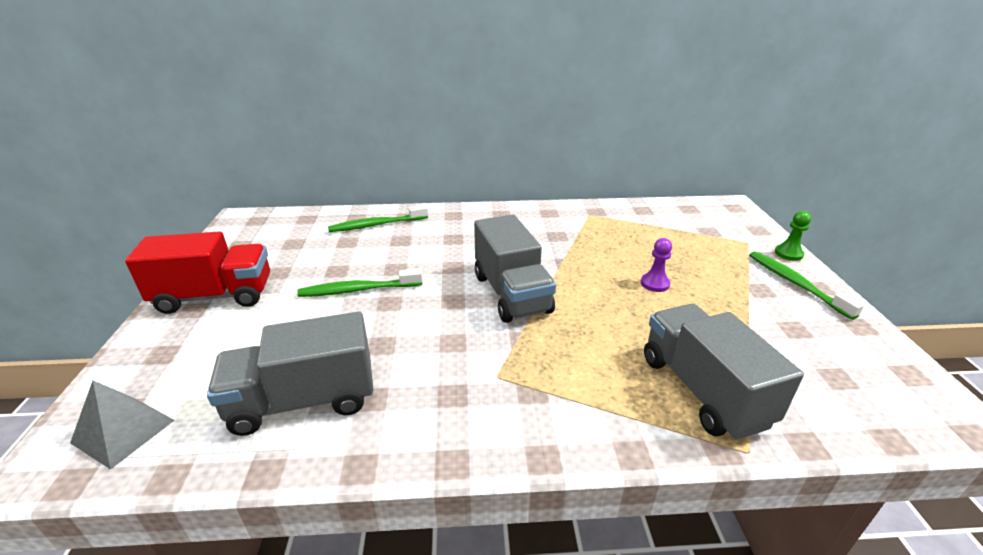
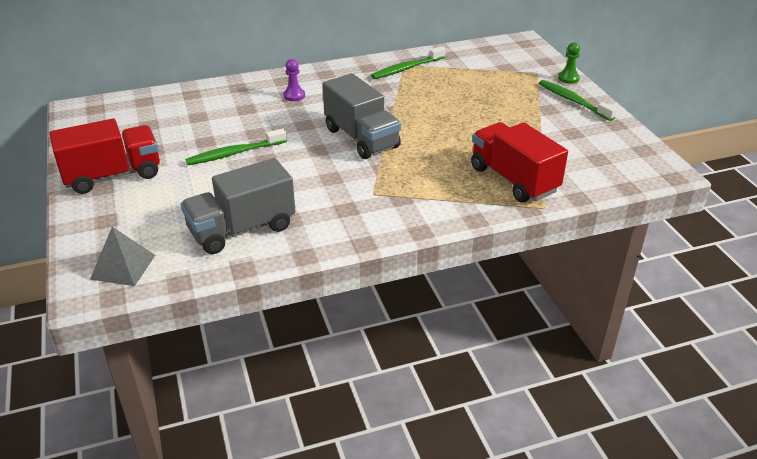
camera: 15 degrees left, 5 degrees up
(377, 225) = (216, 98): green toothbrush -> green toothbrush (407, 68)
(655, 283) = (470, 115): purple pawn -> purple pawn (294, 96)
(702, 390) = (513, 180): grey truck -> red truck

